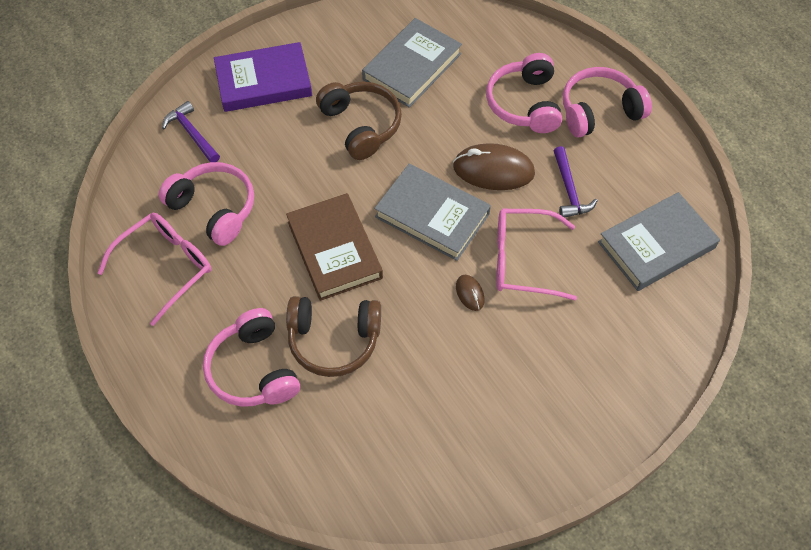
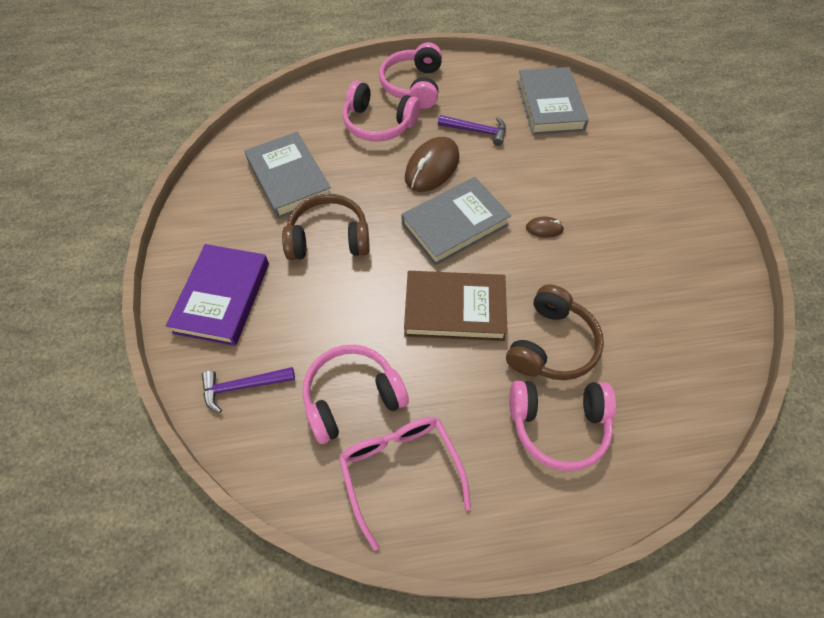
camera: 65 degrees left, 0 degrees up
(522, 260) = (528, 183): pink glasses -> none

